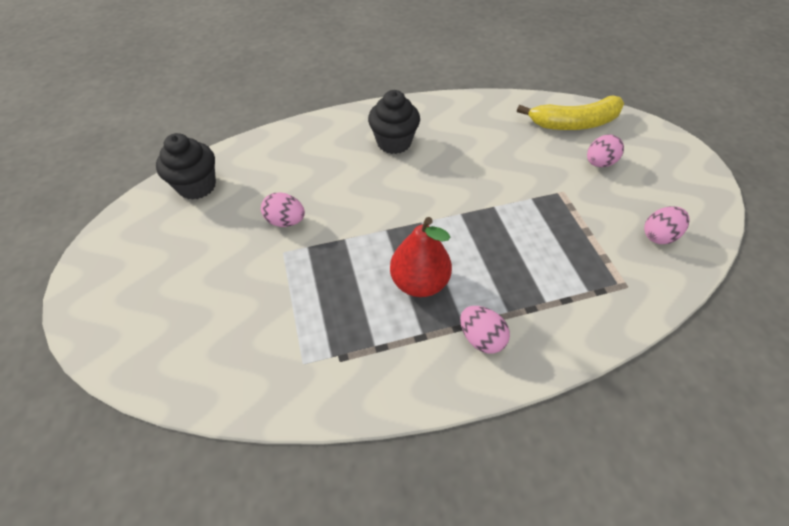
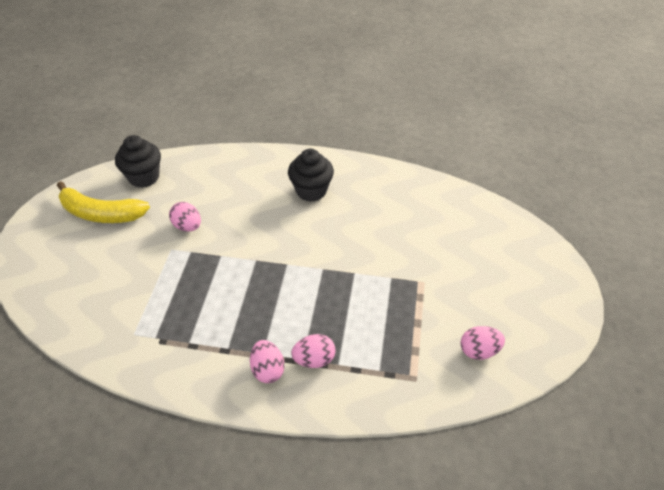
camera: 25 degrees right, 5 degrees down
(419, 282) = (252, 310): red pear -> none
(574, 123) = (482, 225): yellow banana -> yellow banana (101, 213)
(599, 163) = (476, 269): pink egg -> pink egg (314, 359)

